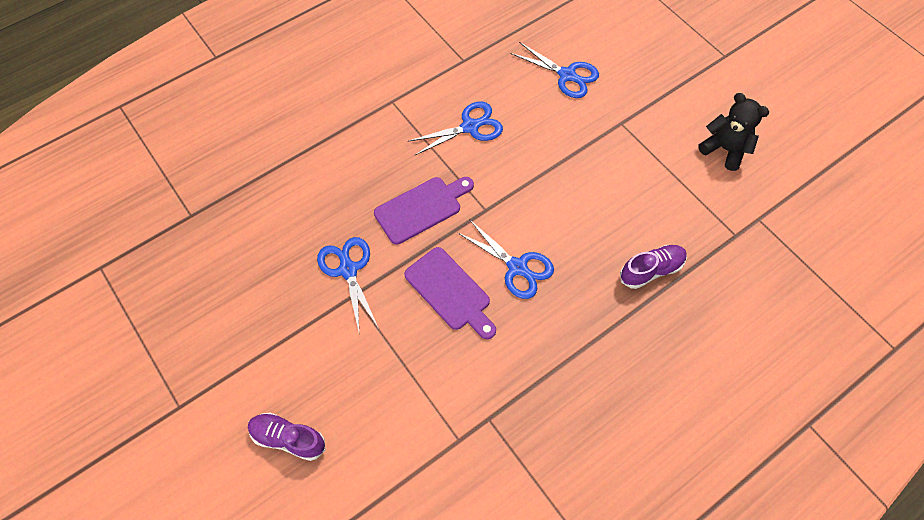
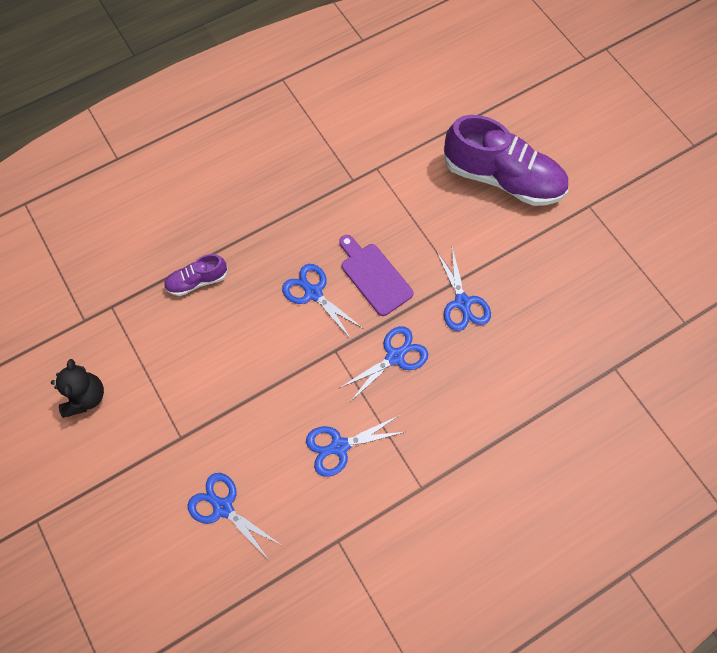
camera: 175 degrees left, 5 degrees up
(288, 438) = (502, 178): purple shoe -> purple shoe, size x2.10
(421, 208) = (395, 356): purple cutting board -> blue scissors
(725, 149) = (85, 397): black teddy bear -> black teddy bear turned 135 degrees counterclockwise

